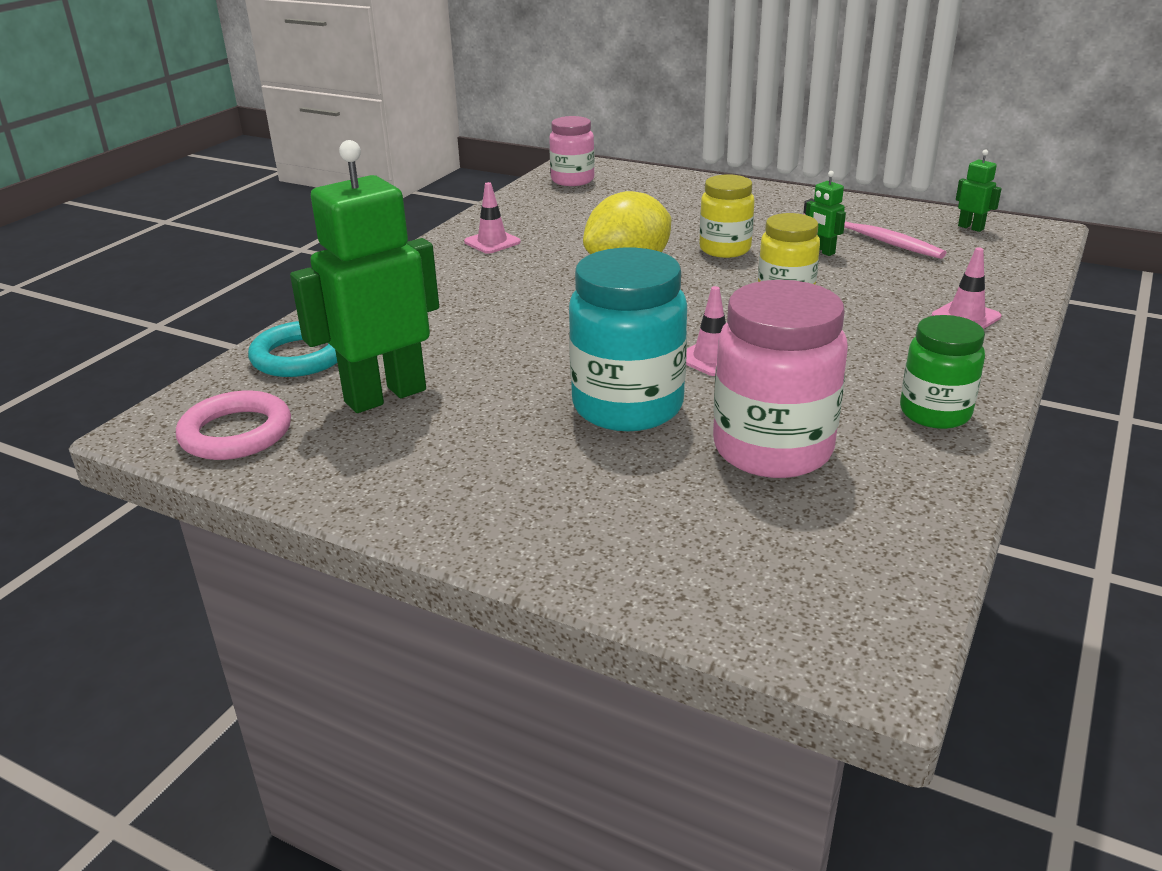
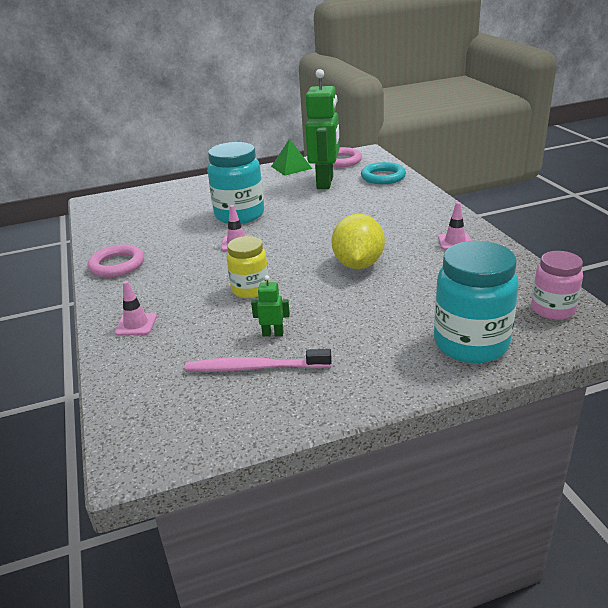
camera: 135 degrees right, 0 degrees up
(329, 475) = (291, 167): none -> green pyramid
(677, 189) = (471, 344): none -> turquoise jar
(725, 249) = (332, 303): yellow jar -> none
(772, 449) = (169, 226): pink jar -> none
(935, 413) = (117, 265): green jar -> pink ring
(971, 227) = (192, 428): green robot -> none

